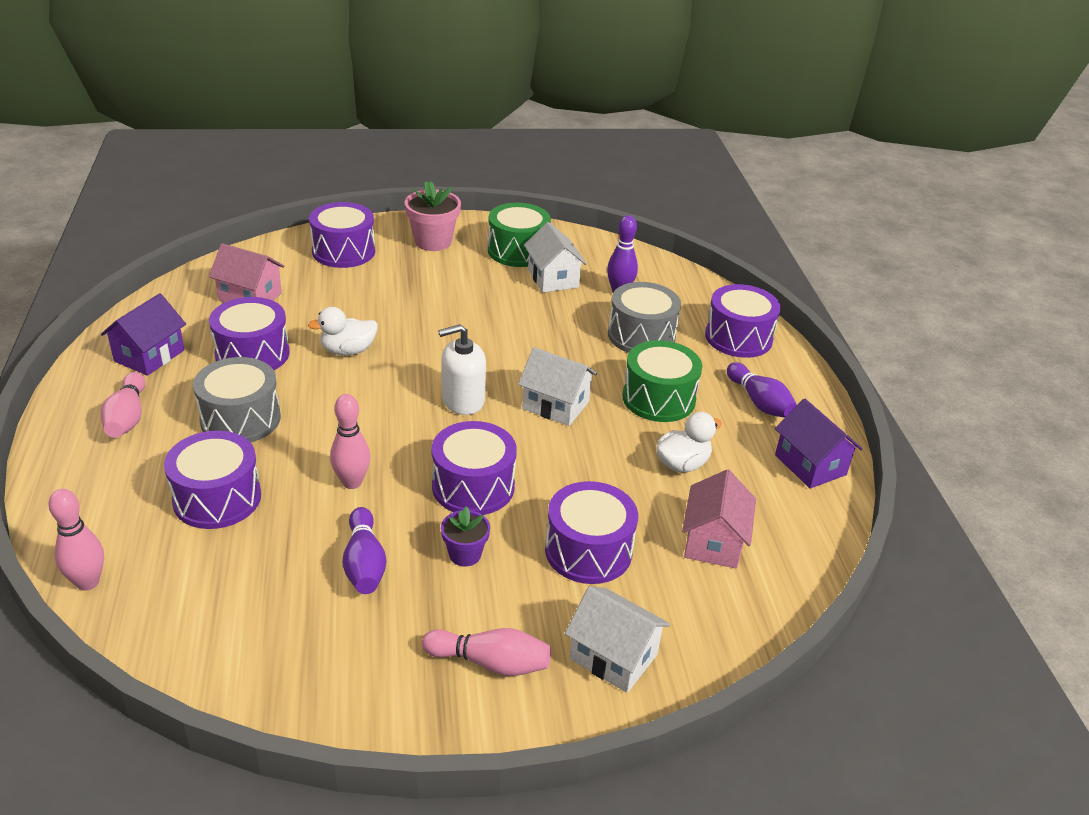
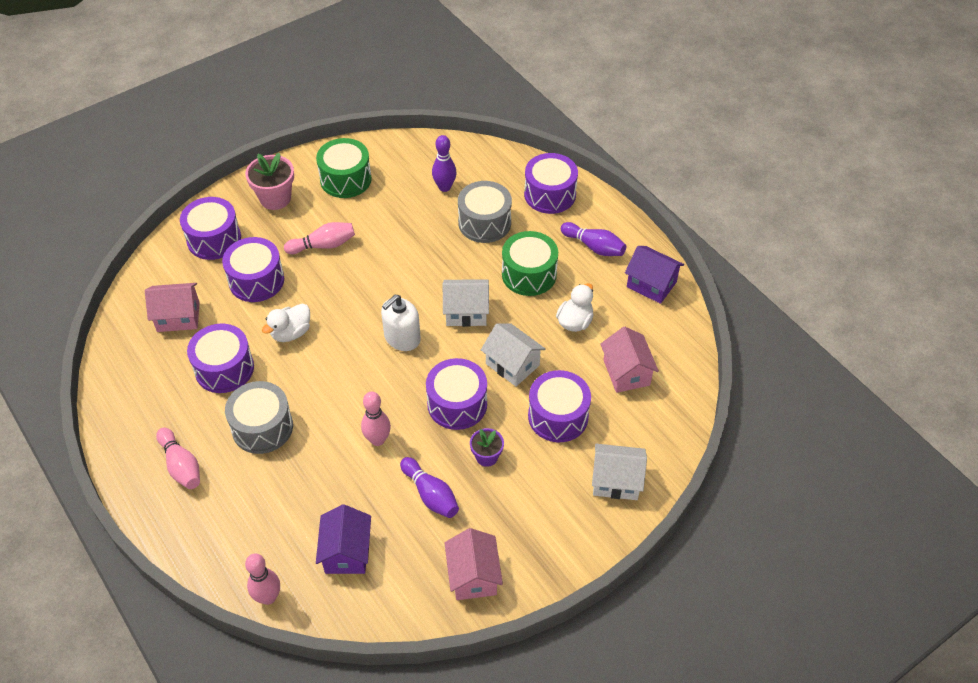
camera: 25 degrees left, 15 degrees up
(149, 356) = (149, 406): purple house -> purple house (347, 552)
(217, 498) = (299, 496): purple drum -> purple drum (256, 280)
(340, 678) = (473, 576): none -> pink house
(490, 663) = (551, 521): pink bowling pin -> pink bowling pin (323, 245)
(553, 278) = (389, 196): white house -> white house (512, 364)

